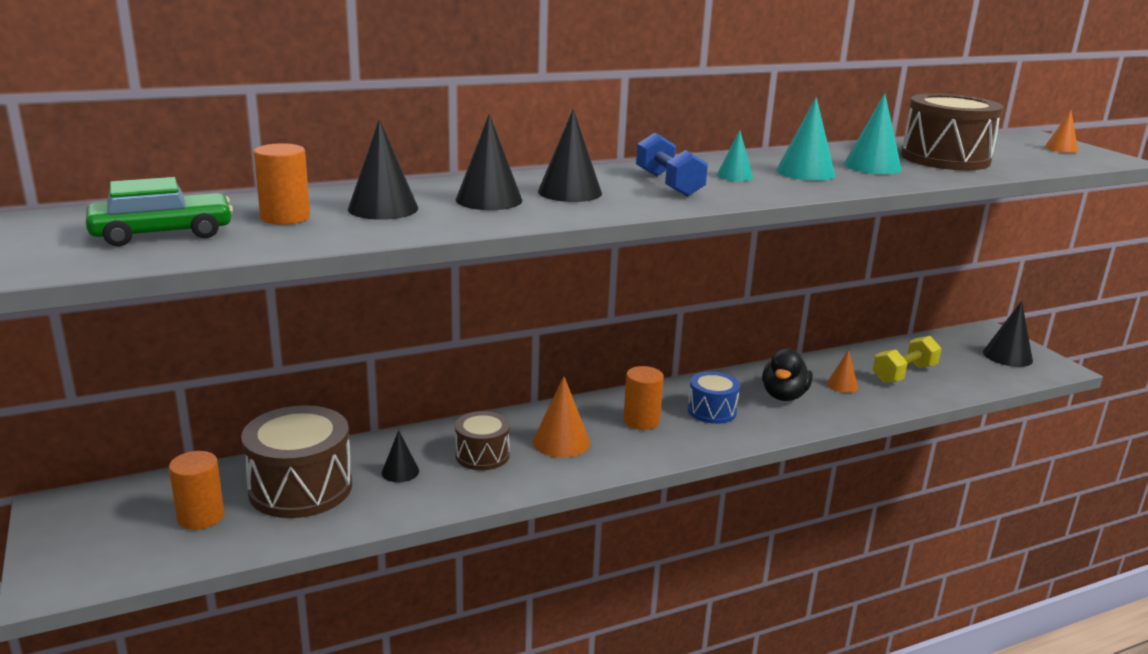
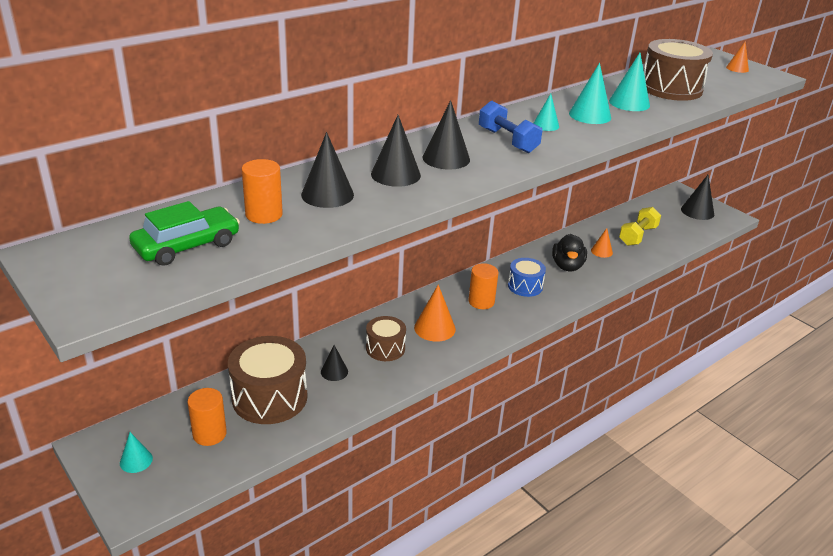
camera: 15 degrees left, 10 degrees up
(93, 531) = (136, 460): none -> turquoise cone

